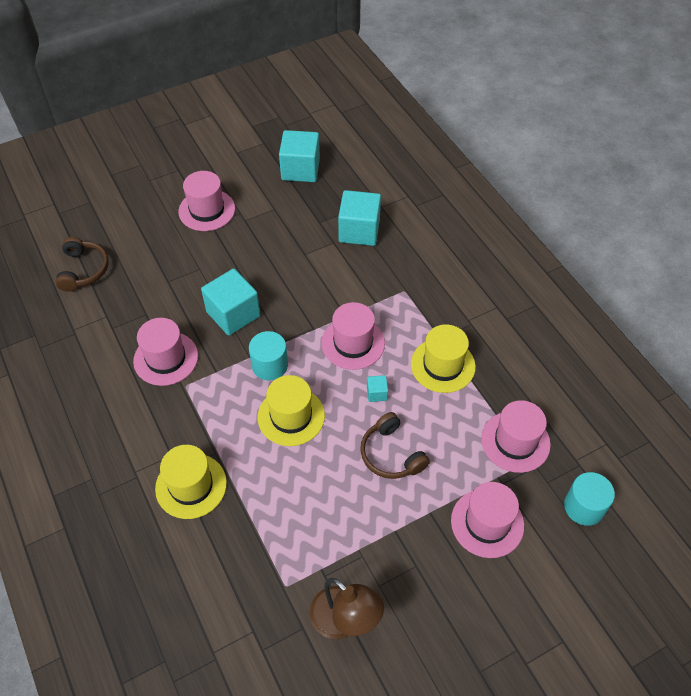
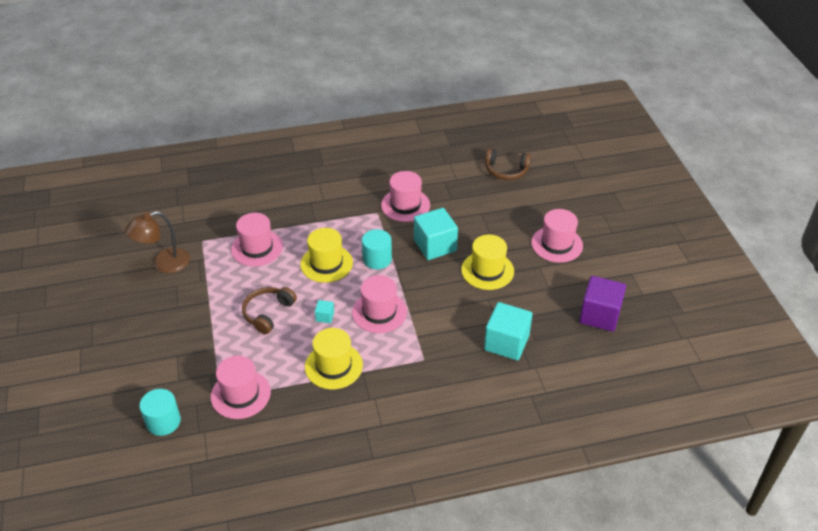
camera: 105 degrees right, 10 degrees down
(191, 486) = (295, 207): yellow hat -> yellow hat (487, 270)
(300, 169) = (599, 315): turquoise cube -> purple cube
(391, 454) = (268, 313): brown headphones -> brown headphones turned 45 degrees counterclockwise
(487, 523) = (185, 355): pink hat -> pink hat (257, 248)

